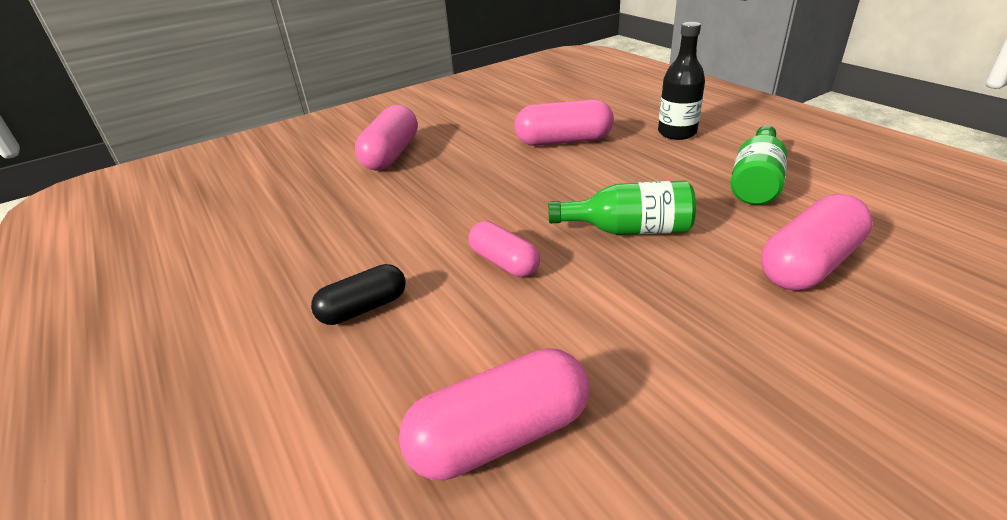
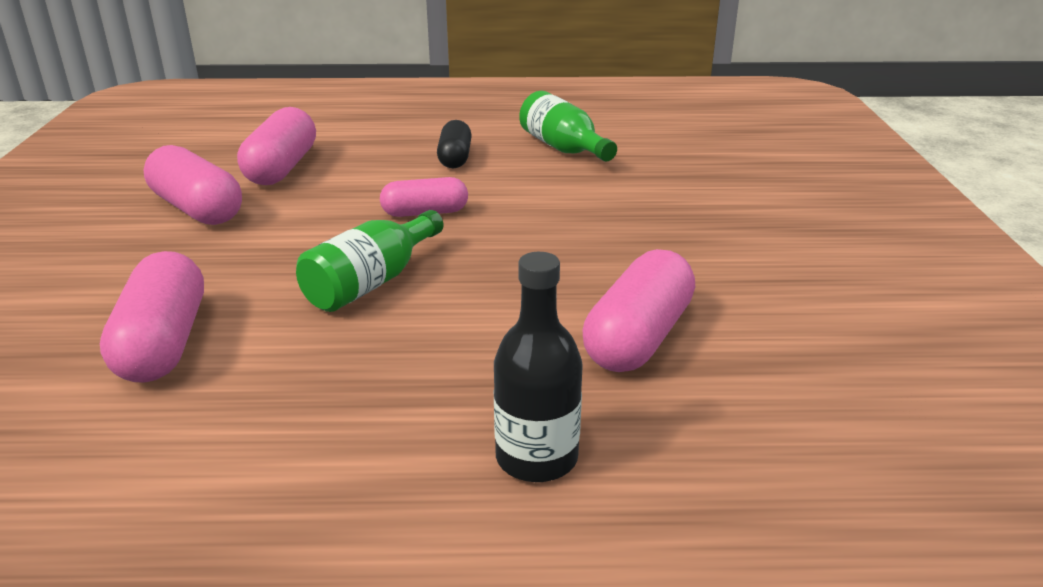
camera: 120 degrees right, 5 degrees down
(391, 154) = (737, 218): pink capsule -> pink capsule (197, 209)
(755, 182) = (306, 422): green bottle -> green bottle (563, 148)

